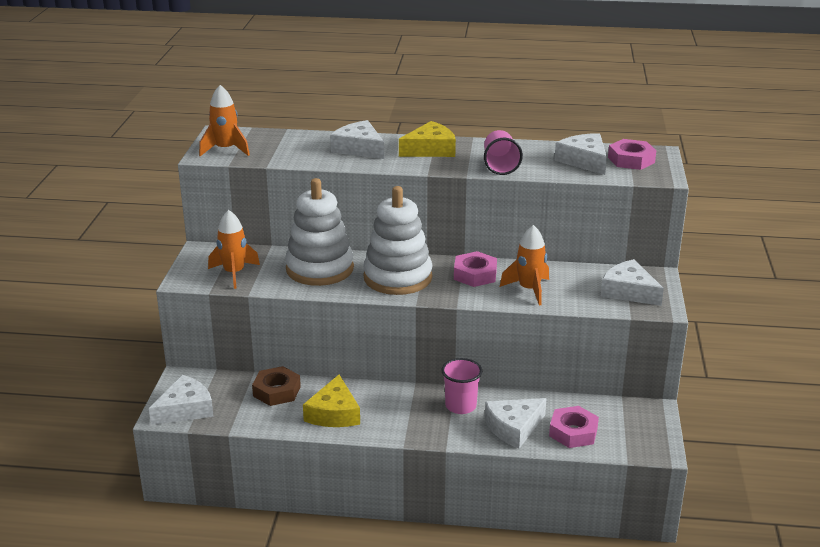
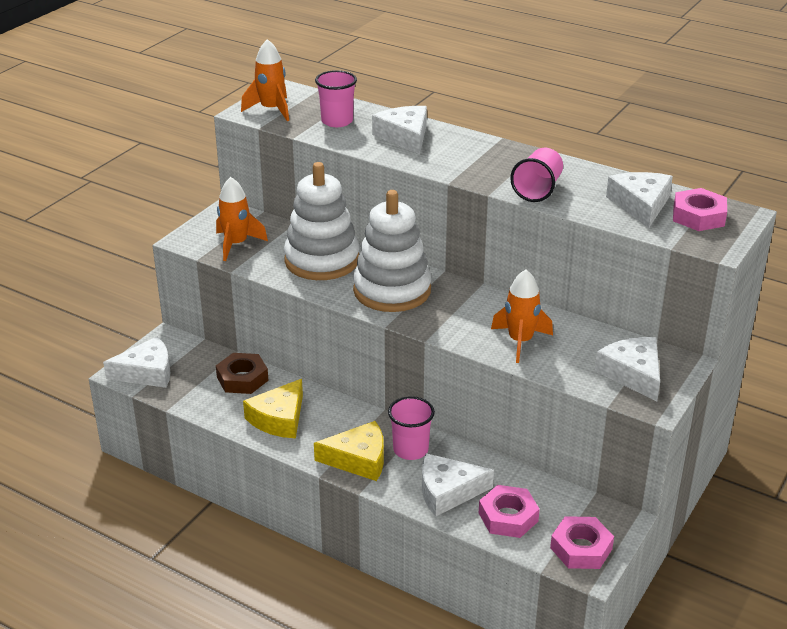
camera: 25 degrees right, 5 degrees up
(291, 148) = (337, 121): none -> pink cup
(430, 150) = (479, 154): yellow cheese -> yellow cheese (358, 459)
(475, 274) = (476, 308): pink nut -> pink nut (581, 548)

